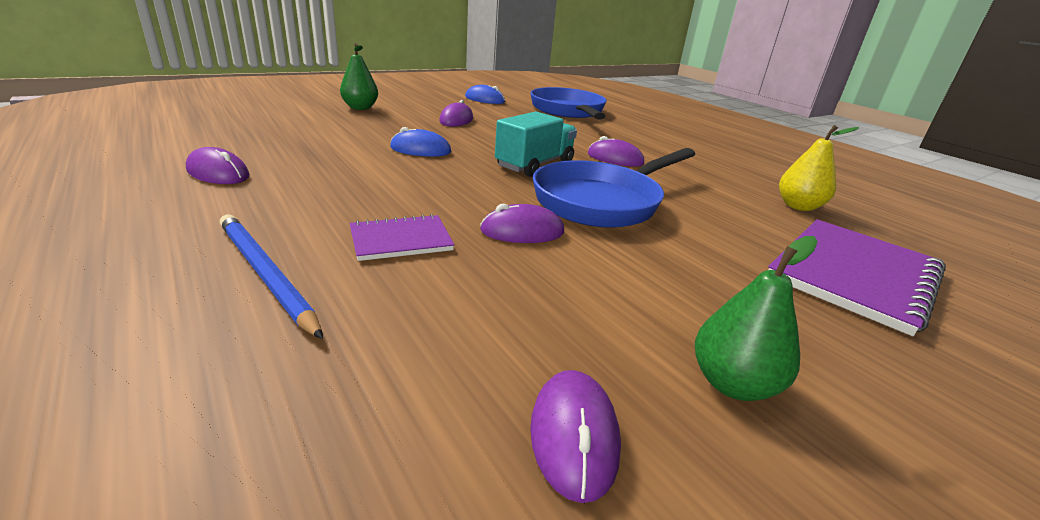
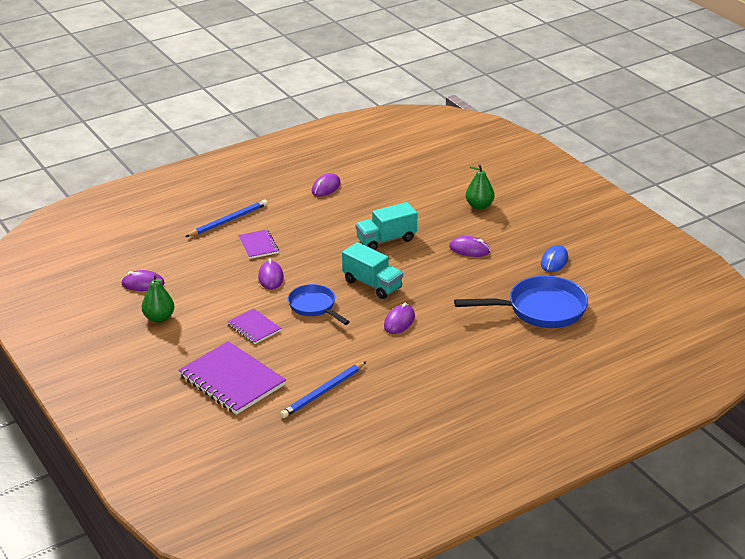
camera: 95 degrees right, 5 degrees up
(420, 150) = (386, 240): blue mouse -> turquoise truck
(602, 201) = (314, 307): blue pan -> blue pan, size x0.62
(687, 251) = (254, 327): none -> purple notebook
(798, 206) = (323, 392): yellow pear -> blue pencil

